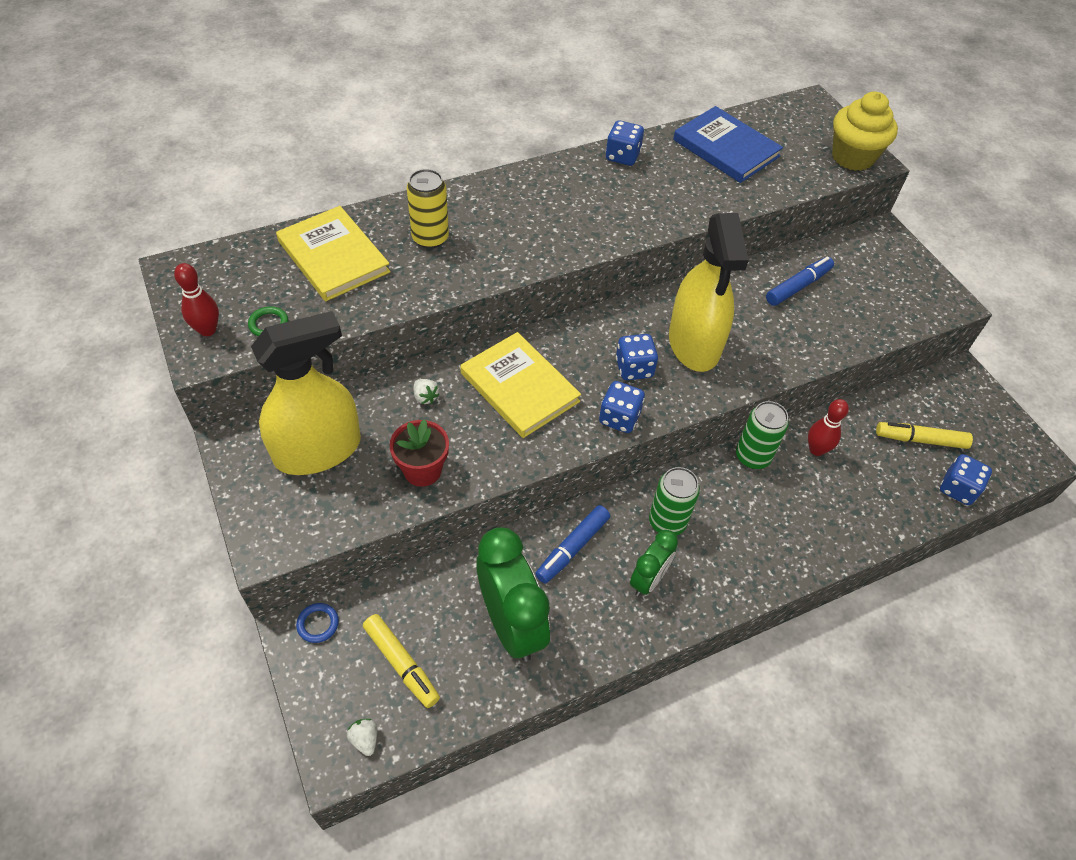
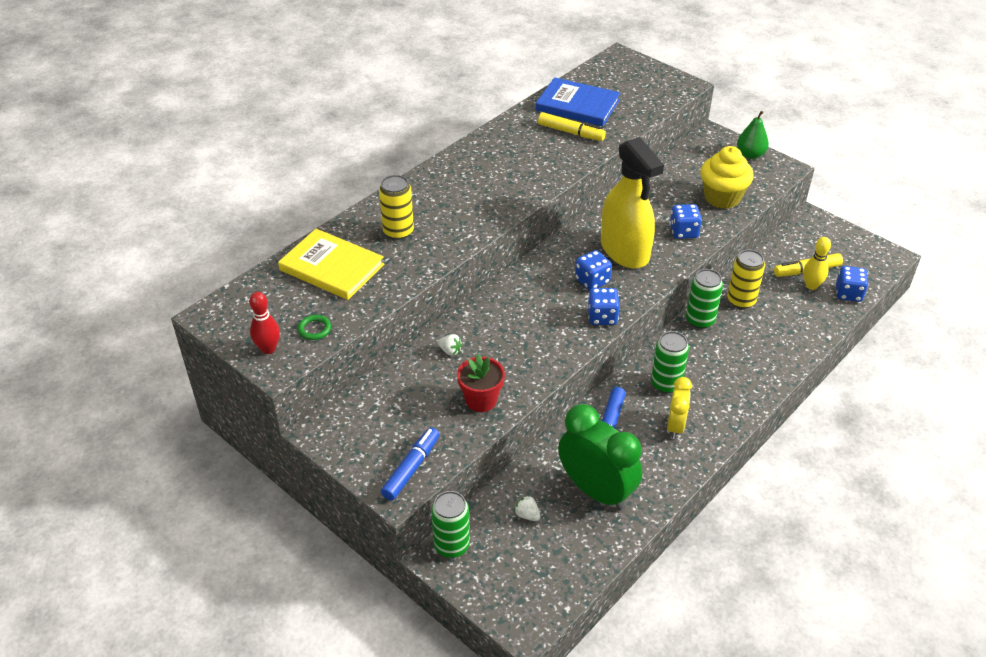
camera: 20 degrees left, 10 degrees down
(318, 450) = (391, 414): yellow spray bottle -> none
(318, 624) = (451, 545): blue ring -> green can
(365, 739) = (537, 605): white strawberry -> white strawberry (527, 515)
(401, 664) = (532, 547): yellow marker -> yellow marker (571, 132)
(519, 387) = (516, 321): yellow book -> none
(622, 156) = (505, 132): blue dice -> blue dice (683, 232)
(648, 580) = (675, 426): green clock -> yellow clock
(798, 286) = (674, 189): blue marker -> blue marker (411, 468)
(816, 449) = (741, 300): red bowling pin -> yellow can
(852, 157) = (670, 86): yellow cupcake -> yellow cupcake (722, 198)
(915, 462) = (811, 286): none -> yellow bowling pin
(917, 272) = (750, 155): none -> green pear

